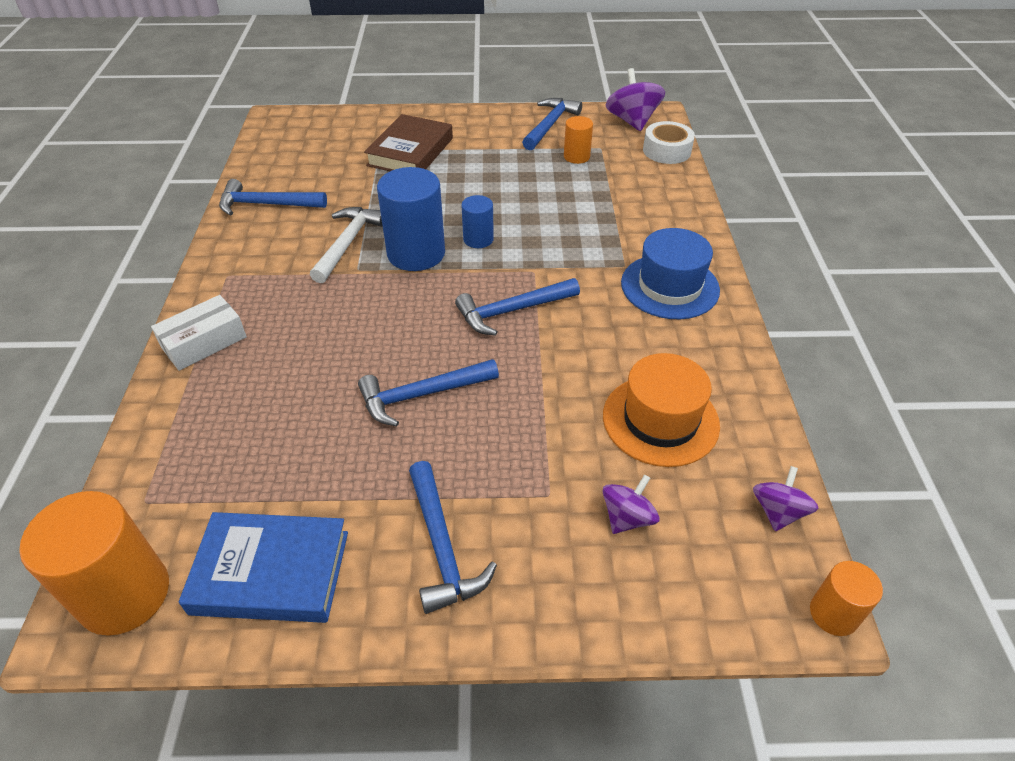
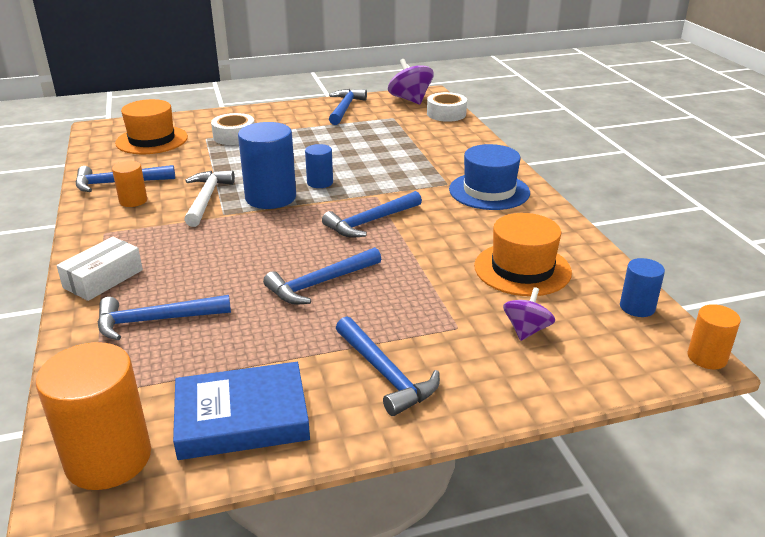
camera: 15 degrees left, 15 degrees down
(234, 413) = (156, 321): none -> blue hammer
(322, 145) = (152, 140): none -> orange hat
(410, 152) = (234, 136): brown book -> white tape
(576, 156) = (376, 125): orange cylinder -> orange cylinder (133, 201)
(778, 511) = (637, 307): purple spinning top -> blue cylinder

